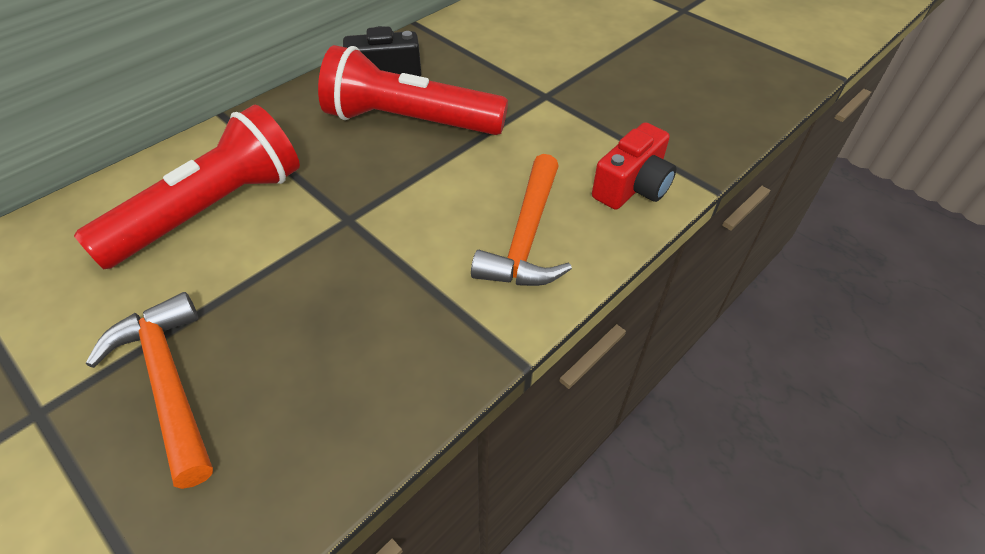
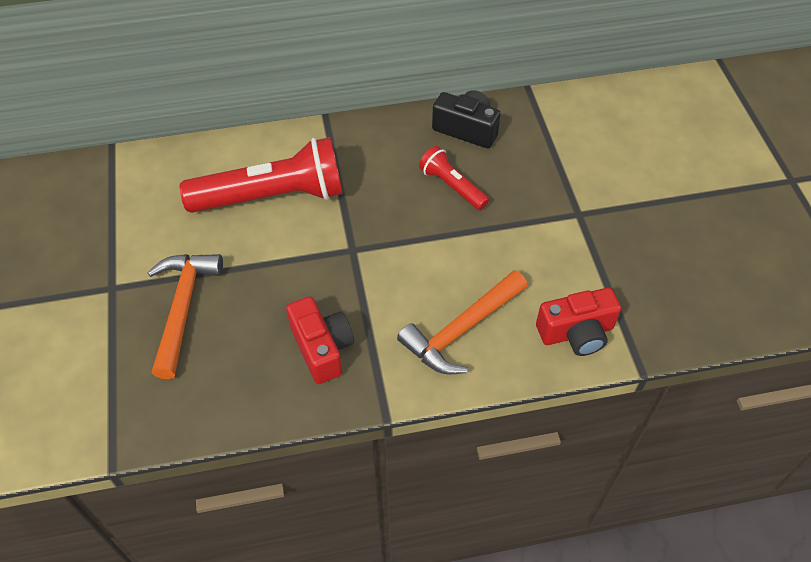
camera: 35 degrees right, 5 degrees up
(389, 332) = (322, 348): none -> red camera
(410, 121) = (452, 186): red flashlight -> red flashlight, size x0.51

